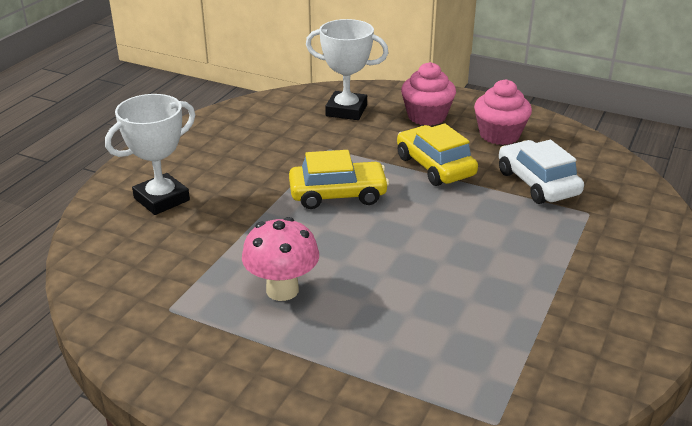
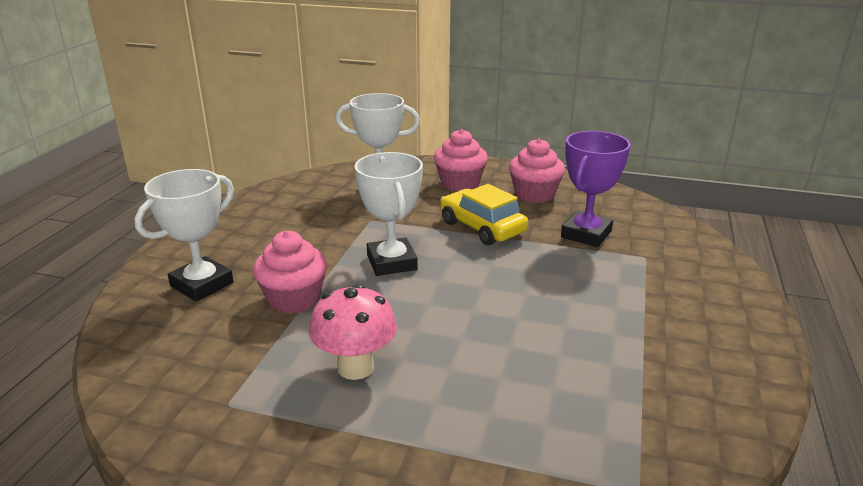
camera: 10 degrees left, 5 degrees down
(240, 221) = (294, 299): none -> pink cupcake
(338, 194) = (392, 262): yellow car -> white trophy
(537, 183) = (586, 234): white car -> purple trophy

